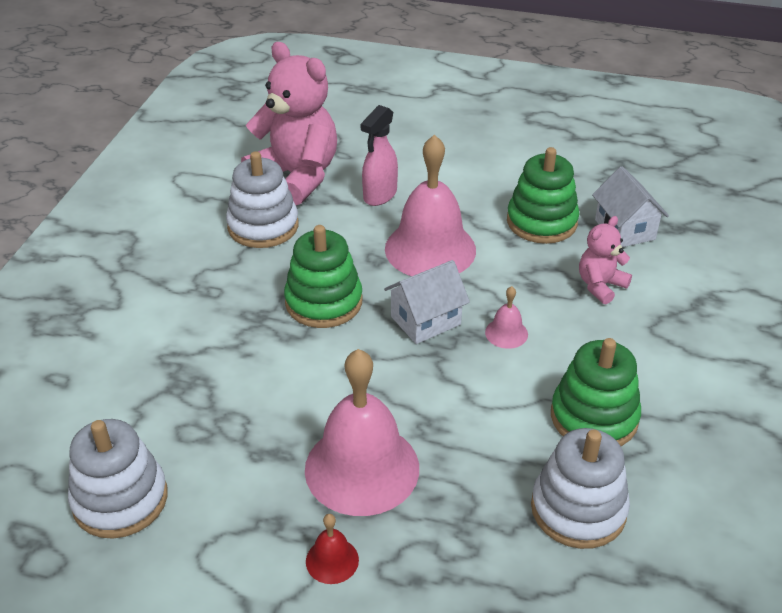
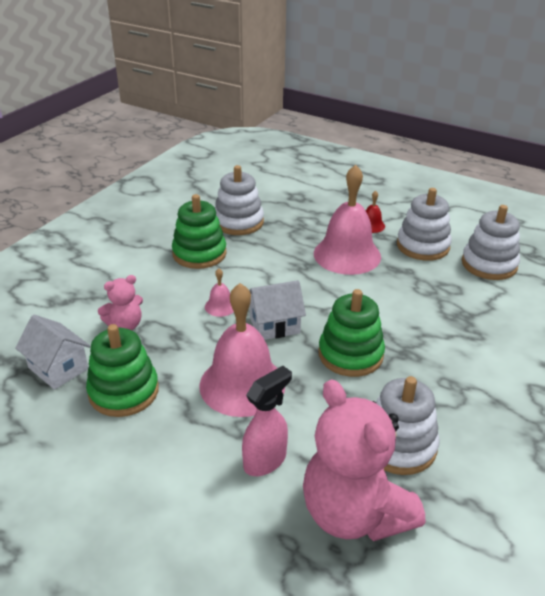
camera: 165 degrees left, 5 degrees down
(233, 521) = (422, 246): none -> white stacking toy
(624, 229) = (58, 368): white house -> white house turned 45 degrees counterclockwise

